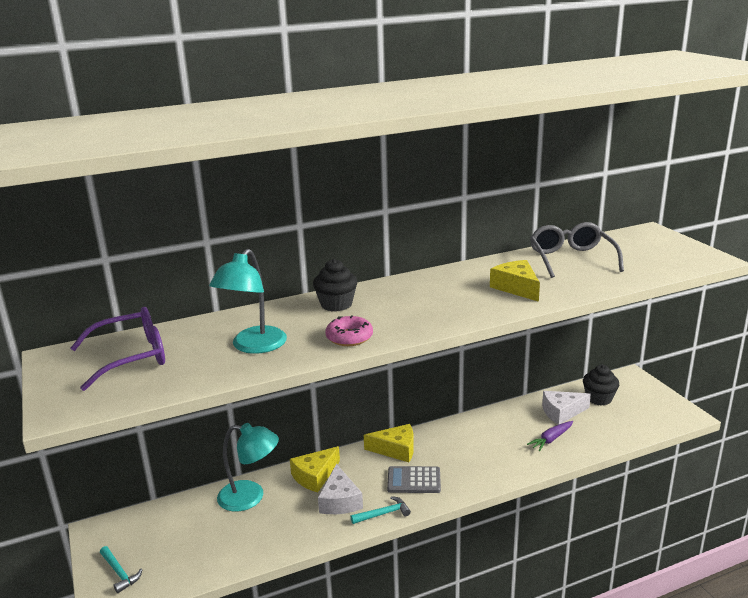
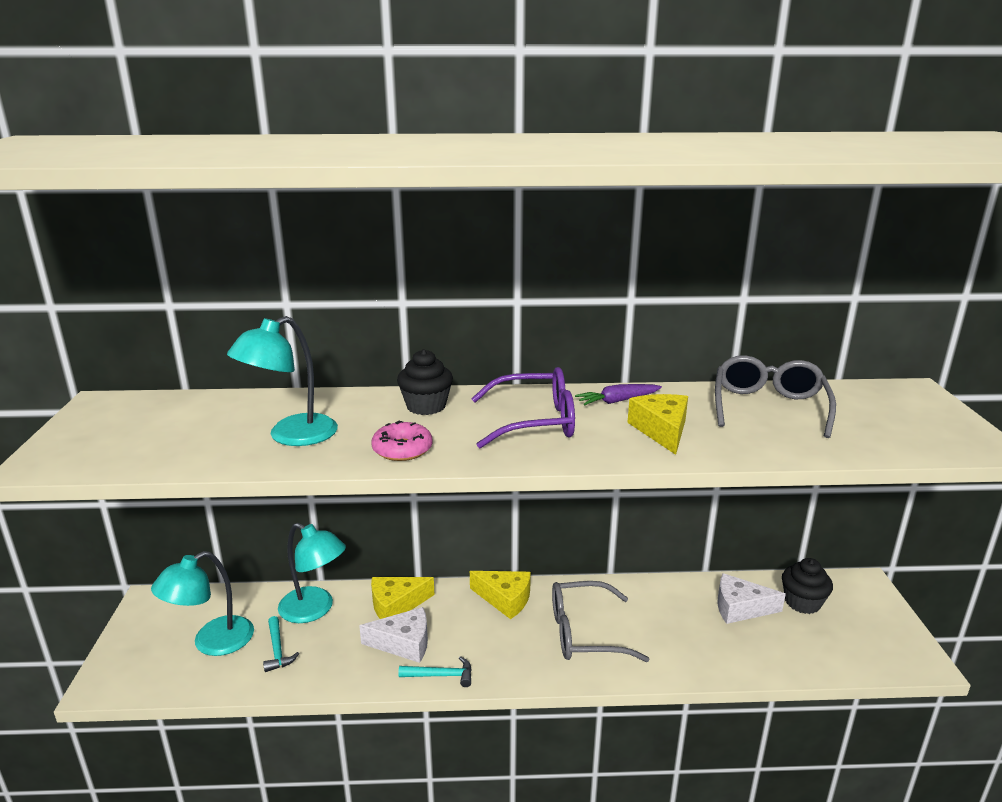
camera: 20 degrees right, 0 degrees up
(119, 573) = (136, 655): turquoise hammer -> turquoise hammer (277, 650)
(130, 357) = (163, 420): purple glasses -> purple glasses (534, 422)
(181, 544) = (212, 642): none -> turquoise lamp
(340, 500) = (403, 643): white cheese -> white cheese turned 105 degrees counterclockwise
(414, 480) = (502, 644): grey calculator -> none
(468, 457) = (585, 633): none -> grey glasses
(551, 439) = (705, 640): purple carrot -> purple carrot (618, 401)

